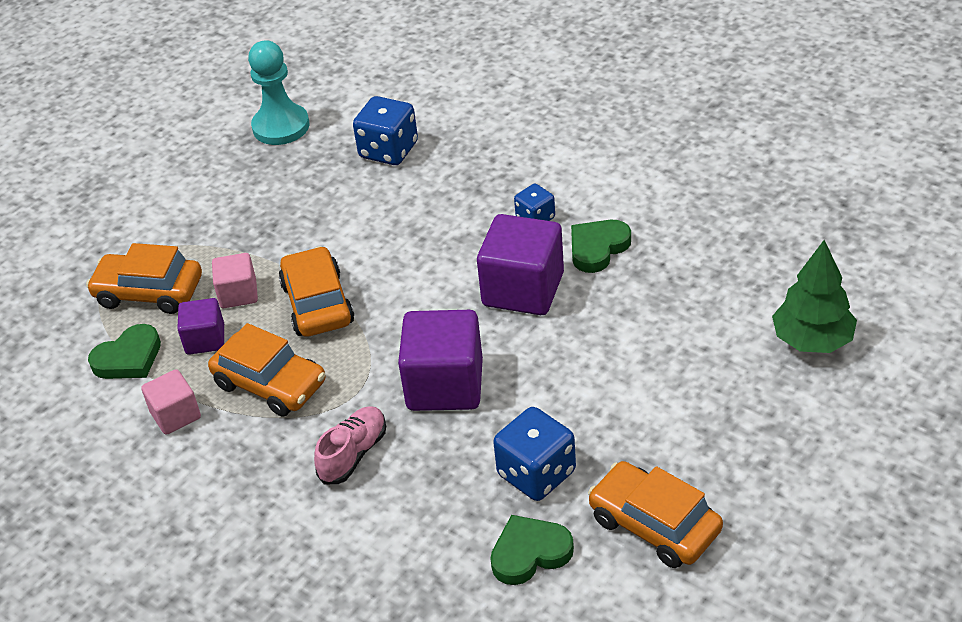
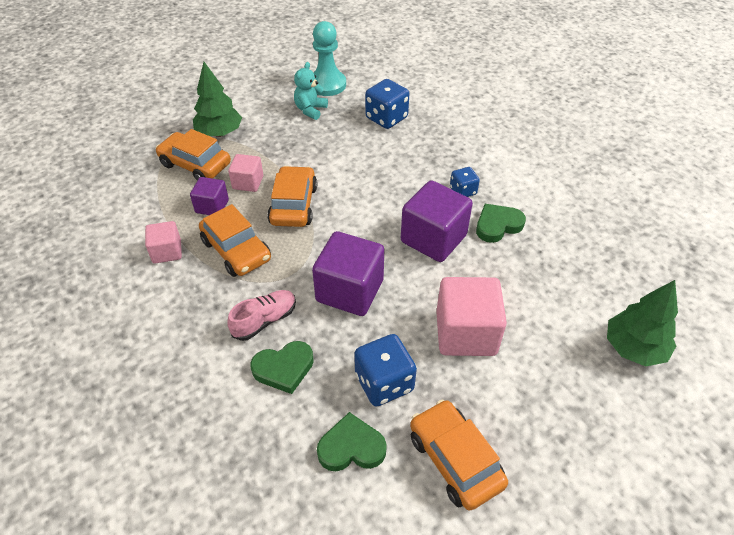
camera: 15 degrees right, 5 degrees up
(128, 358) = (160, 203): green heart -> green heart (284, 368)
(159, 239) = (219, 133): none -> green tree
(275, 170) = (310, 110): none -> turquoise teddy bear
(610, 387) = (466, 333): none -> pink cube

